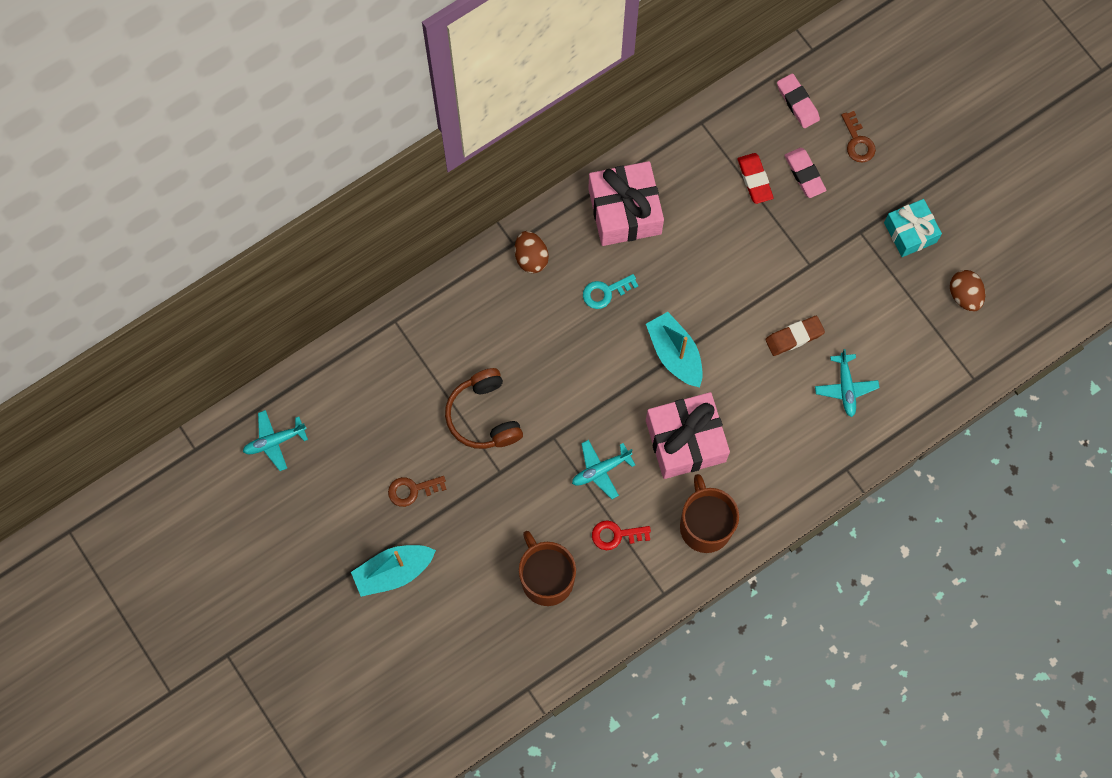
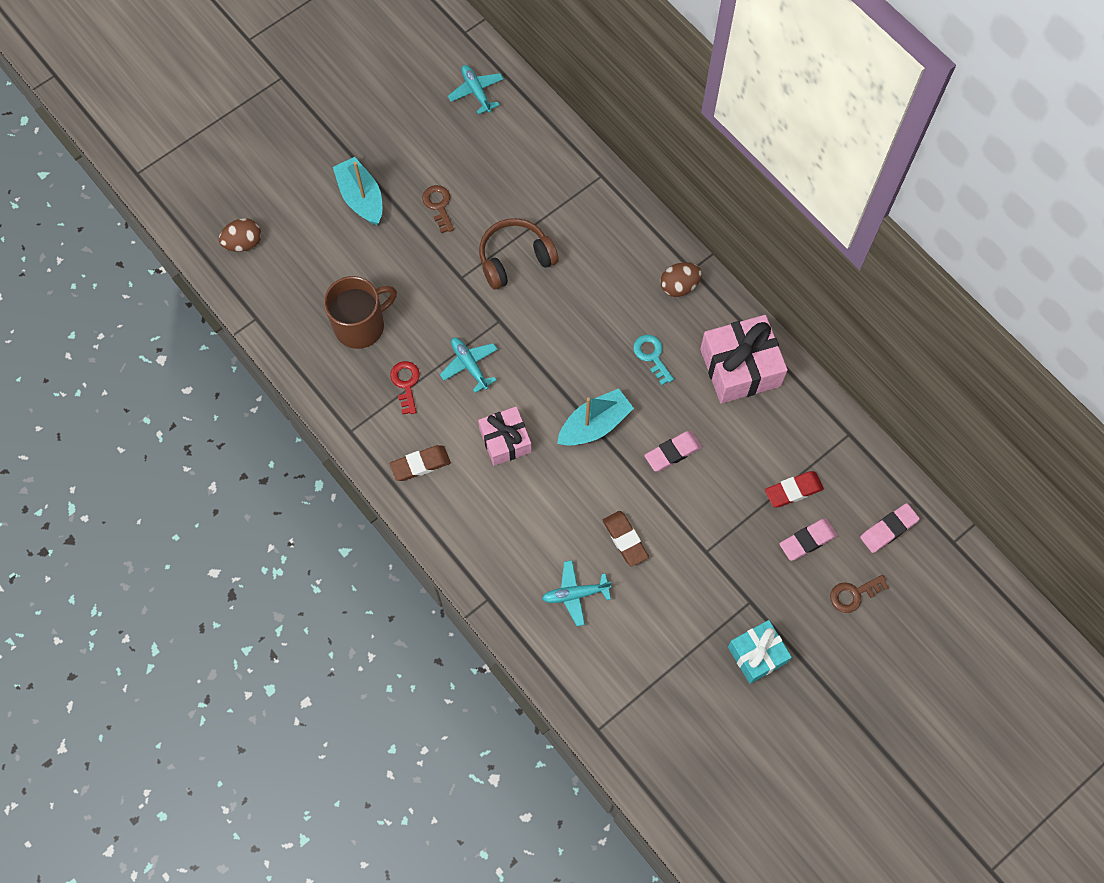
camera: 85 degrees right, 5 degrees down
(685, 440) = (505, 441): pink gift -> pink gift, size x0.64
(705, 525) = (420, 464): brown mug -> brown eraser
(709, 284) = (672, 452): none -> pink eraser
(964, 295) = (692, 716): brown egg -> brown egg (243, 243)

